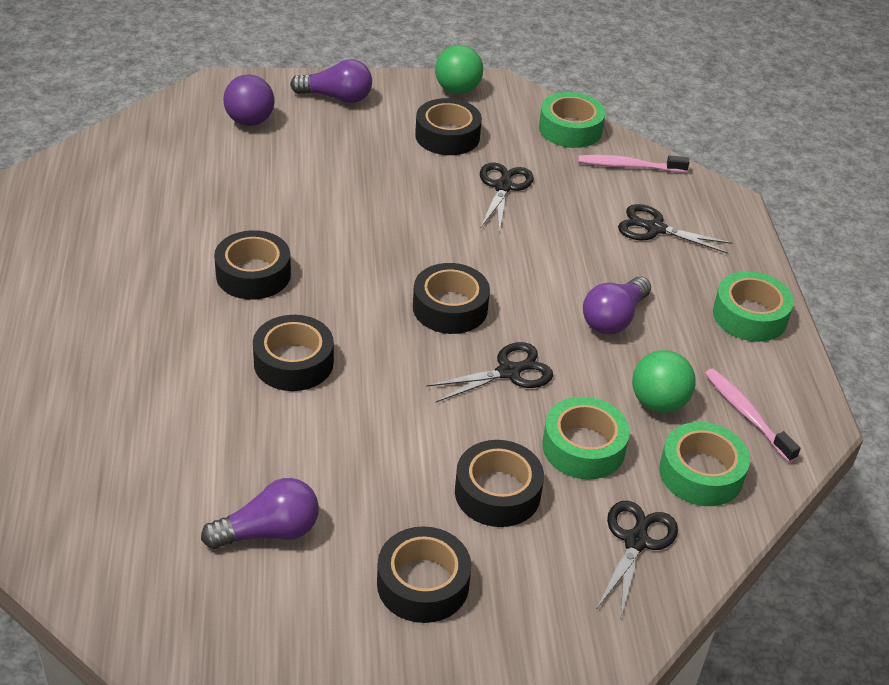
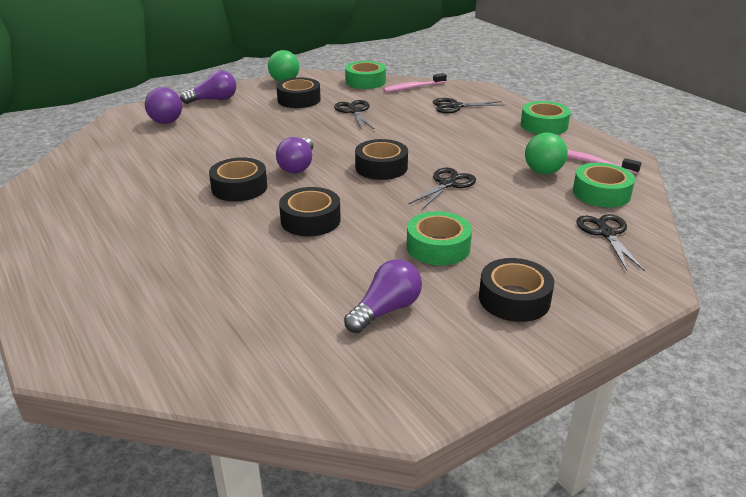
camera: 25 degrees left, 10 degrees down
(497, 492) = (505, 239): black tape -> none
(583, 447) = (528, 203): green tape -> green tape (438, 247)
(614, 319) = (477, 146): purple light bulb -> purple light bulb (298, 166)

